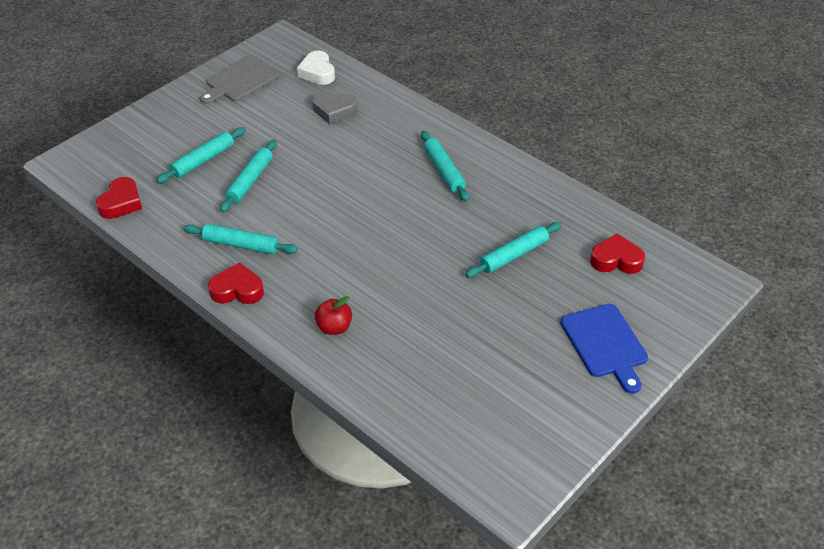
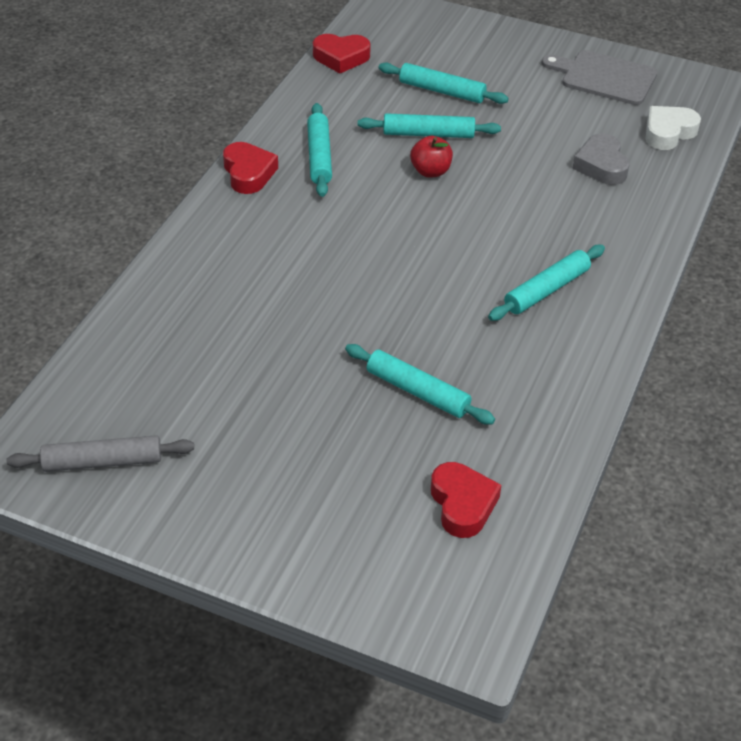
camera: 70 degrees right, 0 degrees up
(334, 327) = (221, 260): red apple -> red apple (430, 171)
(525, 439) = (102, 462): none -> grey rolling pin
(605, 344) = (290, 517): blue cutting board -> none

